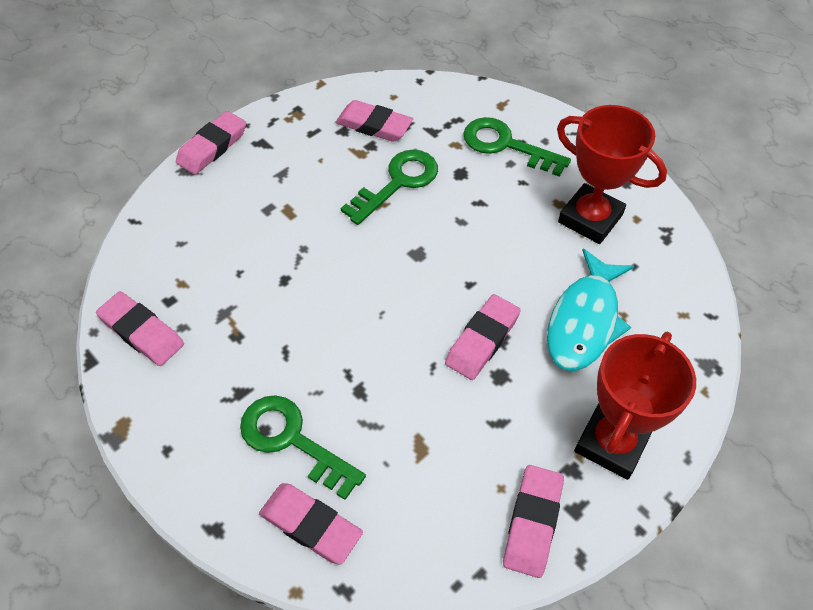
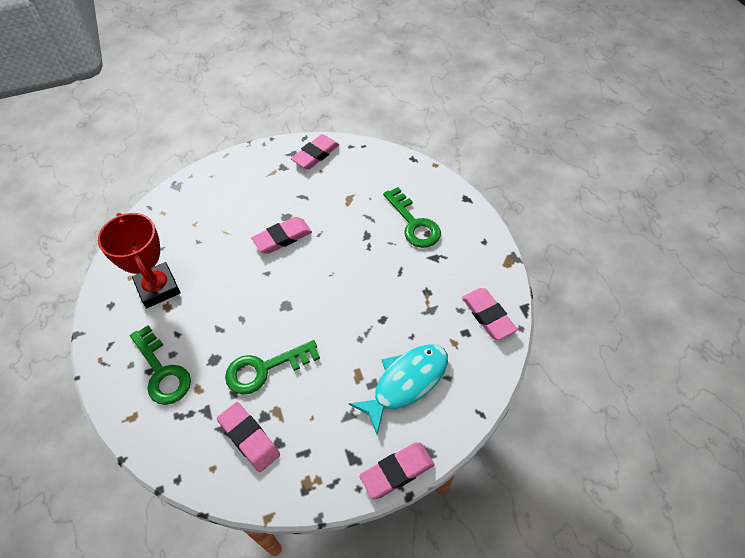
camera: 155 degrees left, 0 degrees up
(311, 525) = (418, 185): pink eraser -> none
(584, 321) = (218, 228): turquoise fish -> turquoise fish (406, 382)
(612, 443) = (255, 170): red trophy -> none

